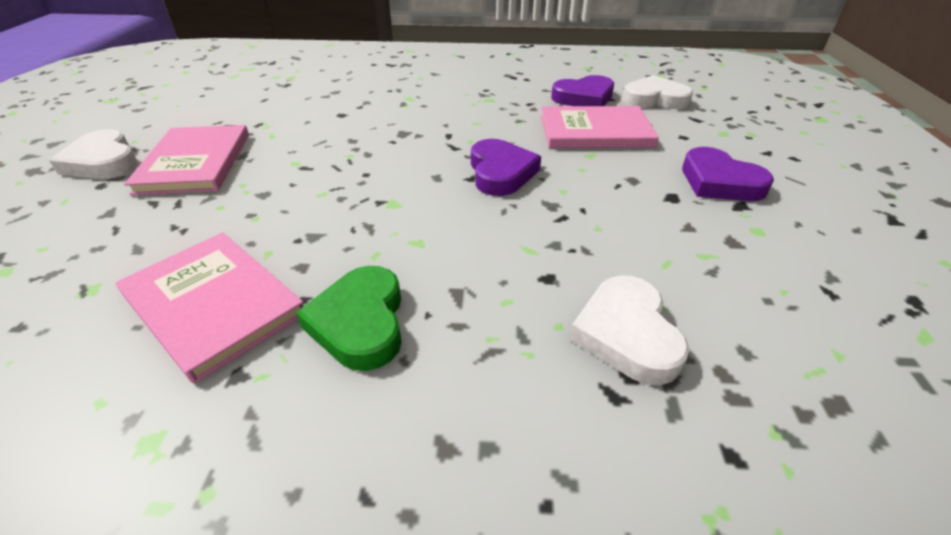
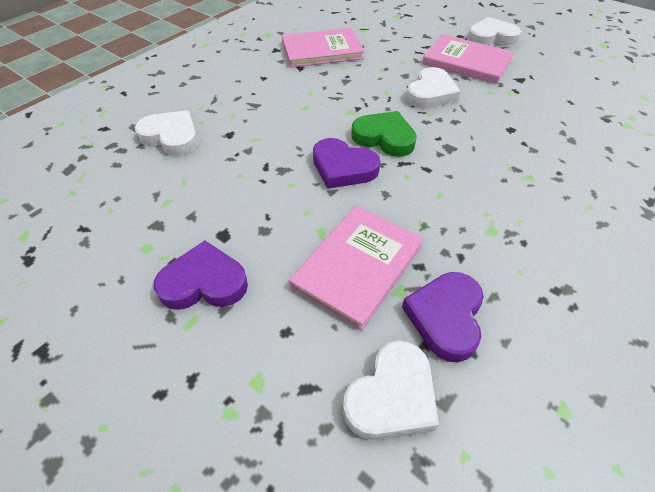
camera: 125 degrees right, 10 degrees up
(301, 165) = (431, 93): none -> white heart
(360, 322) = (269, 77): green heart -> green heart (384, 138)

